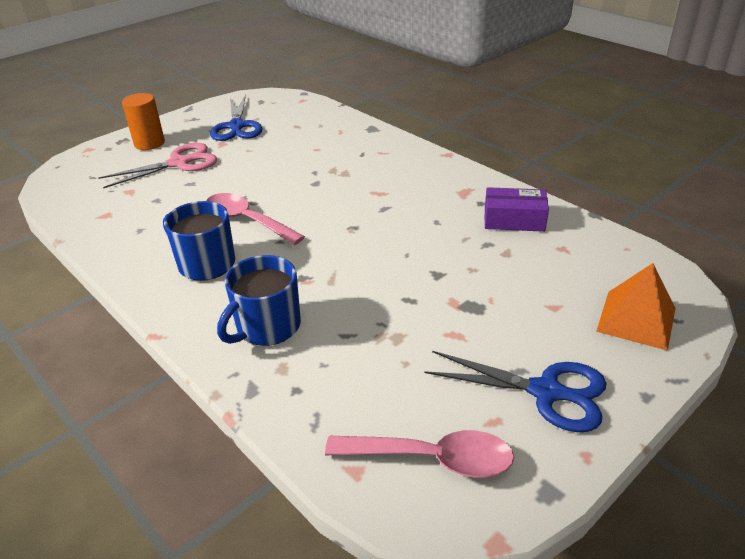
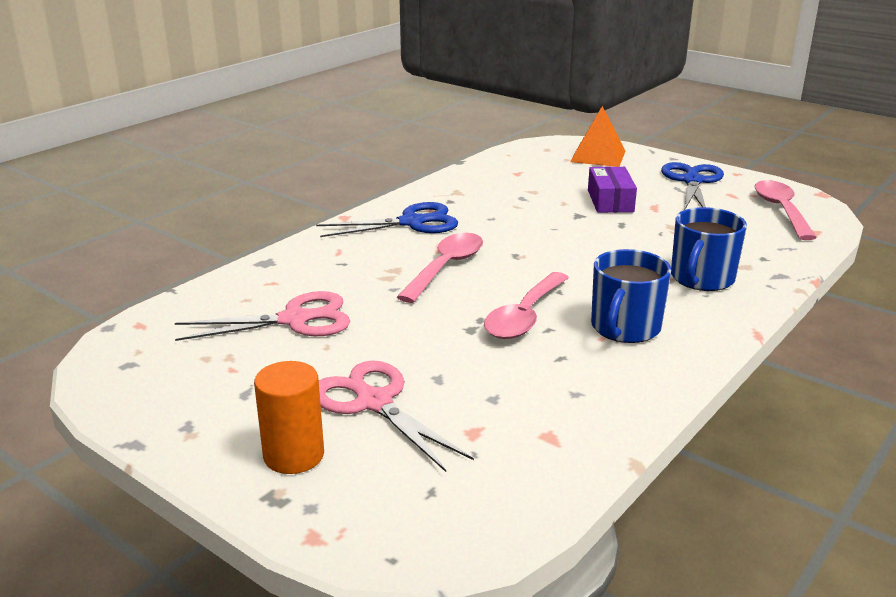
camera: 100 degrees left, 10 degrees down
(237, 126) = (236, 371): blue scissors -> blue scissors (412, 222)
(267, 327) = (701, 279): blue mug -> blue mug turned 90 degrees clockwise
(285, 140) = (295, 320): none -> pink scissors
(340, 193) = (446, 267): none -> pink spoon
(514, 220) = (478, 188): purple box -> purple box (610, 201)

